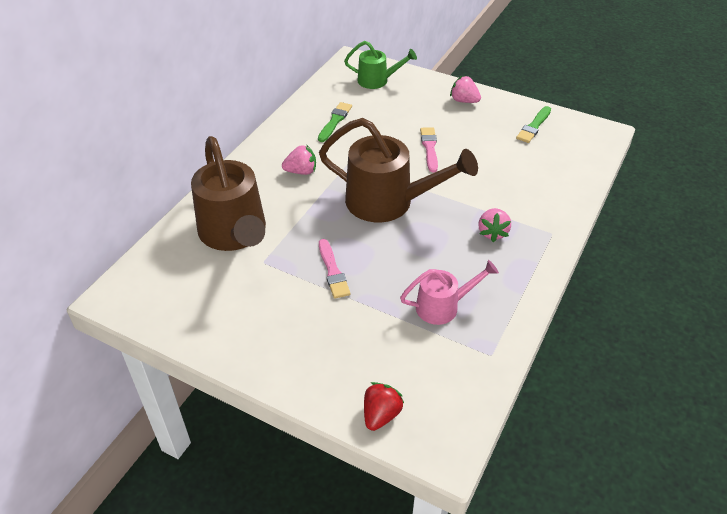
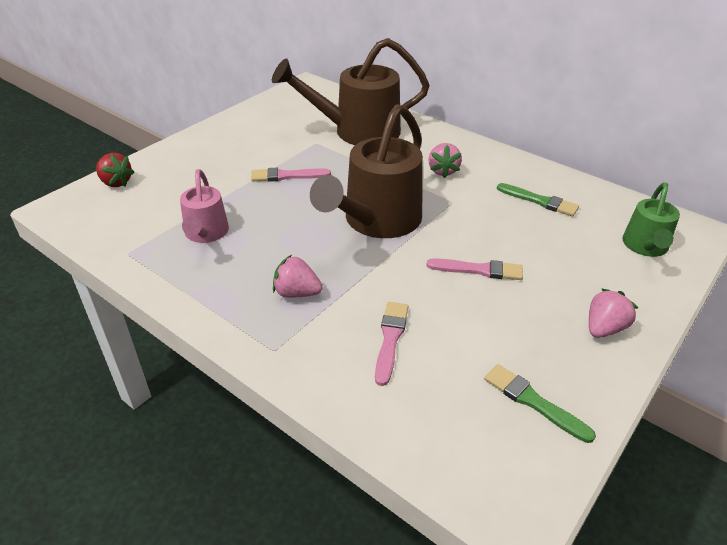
camera: 100 degrees right, 5 degrees down
(514, 182) = (390, 339): none -> pink brush

